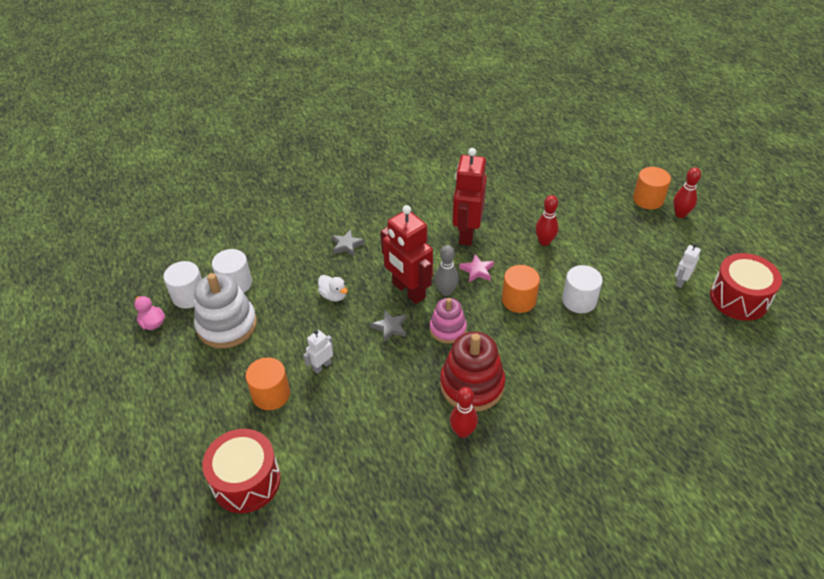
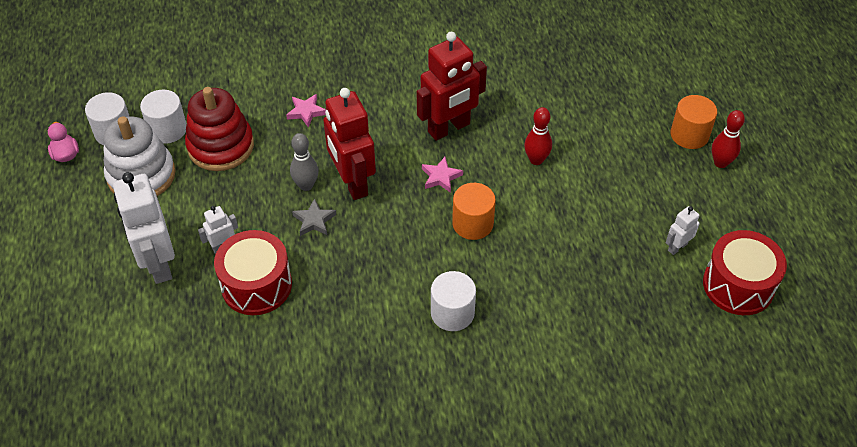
camera: 15 degrees right, 5 degrees up
(246, 481) = (99, 349): red drum -> red drum (256, 285)
(271, 394) = (158, 264): orange cylinder -> white robot
(333, 295) = (267, 168): white duck -> none
(347, 245) = (306, 112): grey star -> pink star
(446, 291) = (394, 193): grey bowling pin -> grey bowling pin (306, 185)
(447, 329) = (377, 238): pink stacking toy -> none
(463, 432) = (343, 357): red bowling pin -> none
(467, 233) = (449, 128): red robot -> red robot turned 150 degrees counterclockwise
(472, 385) = (376, 308): red stacking toy -> red stacking toy (221, 146)
(579, 300) = (543, 241): white cylinder -> white cylinder (452, 313)

